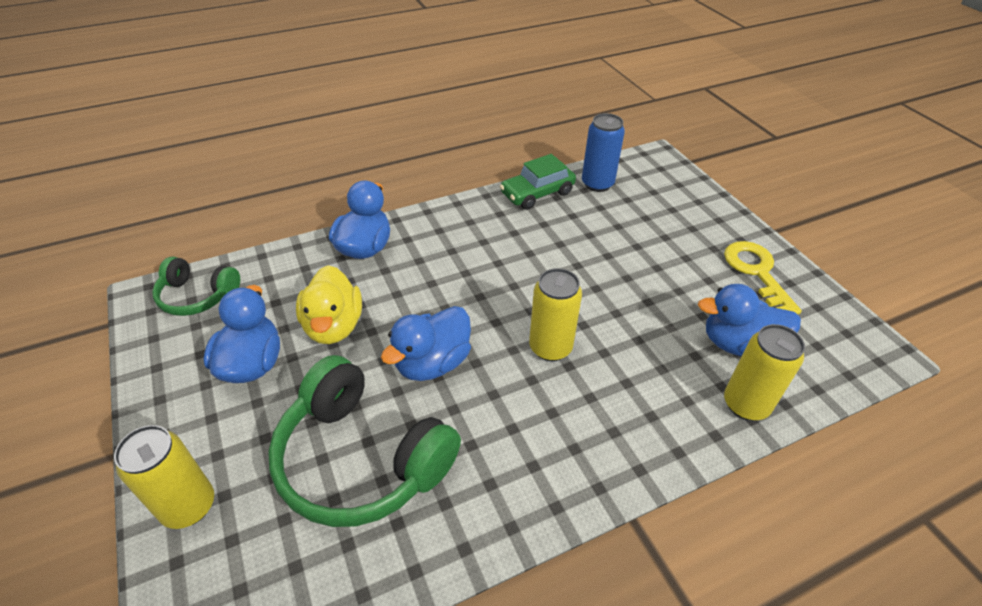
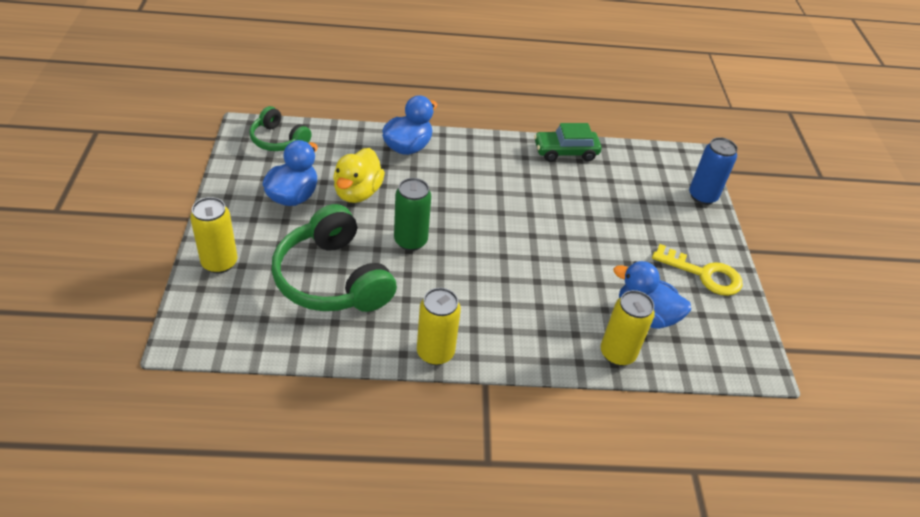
camera: 20 degrees right, 0 degrees up
(432, 363) = (410, 241): blue duck -> green can
(550, 347) = (499, 263): yellow can -> yellow can (435, 352)
(597, 184) = (621, 161): blue can -> blue can (702, 196)
(757, 273) = (703, 274): yellow key -> yellow key turned 105 degrees clockwise

